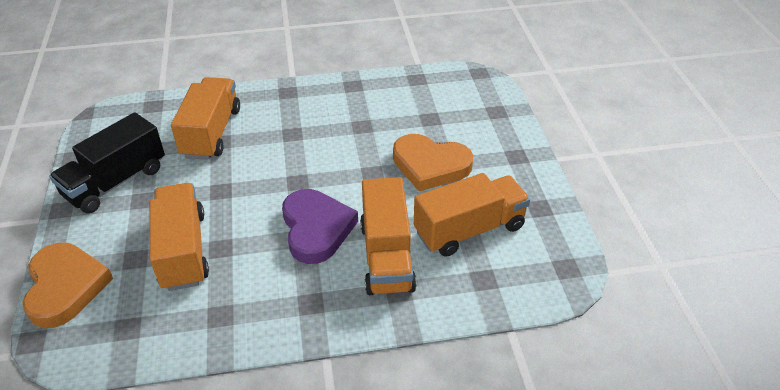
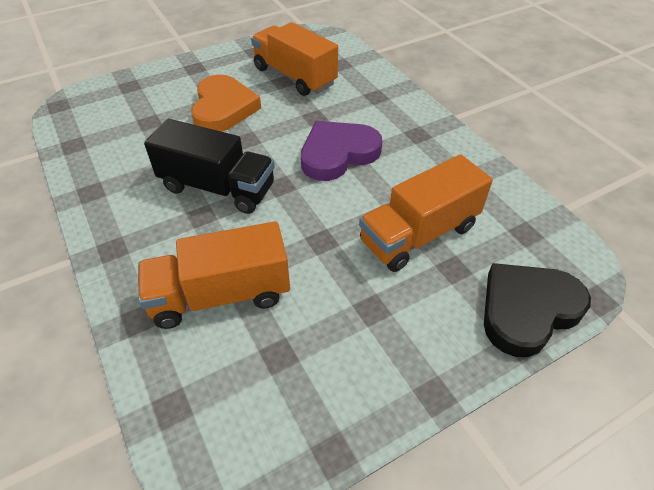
camera: 110 degrees left, 5 degrees up
(65, 287) = (527, 310): orange heart -> black heart
(116, 182) = (356, 357): black truck -> black truck (217, 188)
(386, 256) = (346, 108): orange truck -> none

